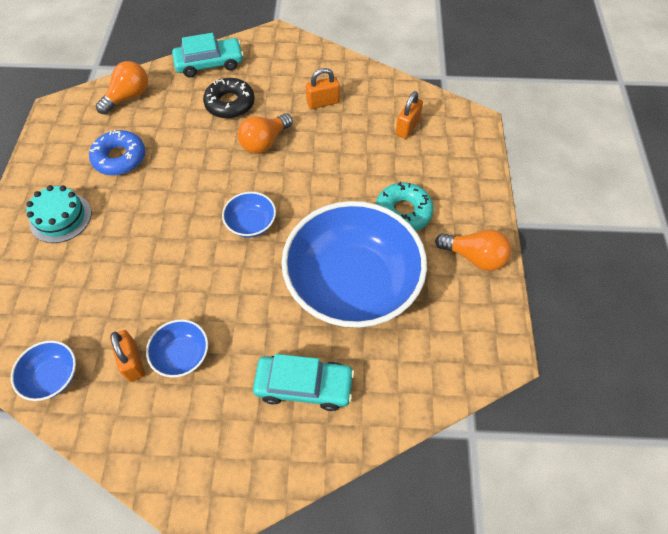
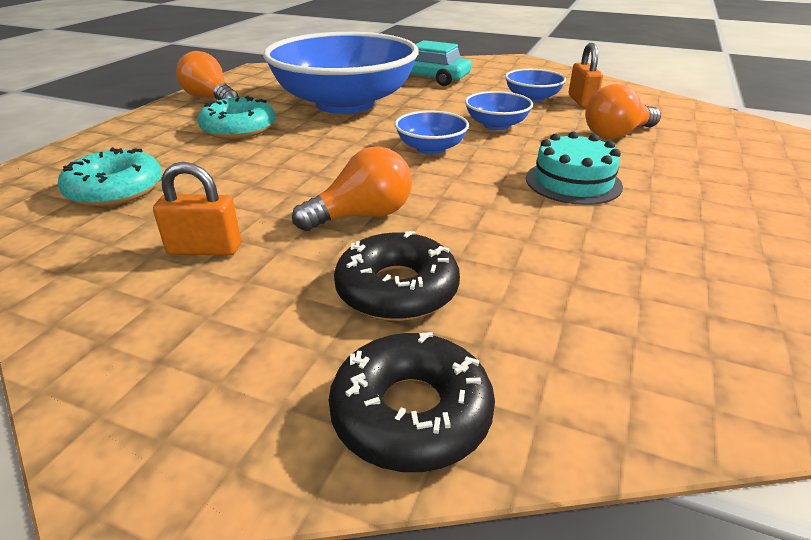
camera: 160 degrees left, 25 degrees down
(53, 377) = (662, 105): blue bowl -> blue bowl (496, 125)
(61, 218) = (725, 195): turquoise cake -> turquoise cake (573, 182)
(120, 158) = (648, 246): blue donut -> none
(128, 97) = (669, 368): orange light bulb -> orange light bulb (616, 134)
(209, 64) = (411, 413): turquoise car -> black donut
(407, 127) = (115, 189): orange padlock -> turquoise donut

